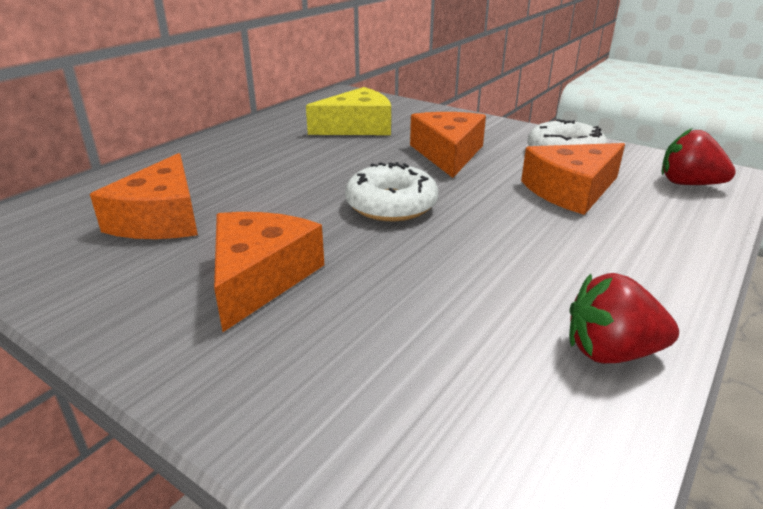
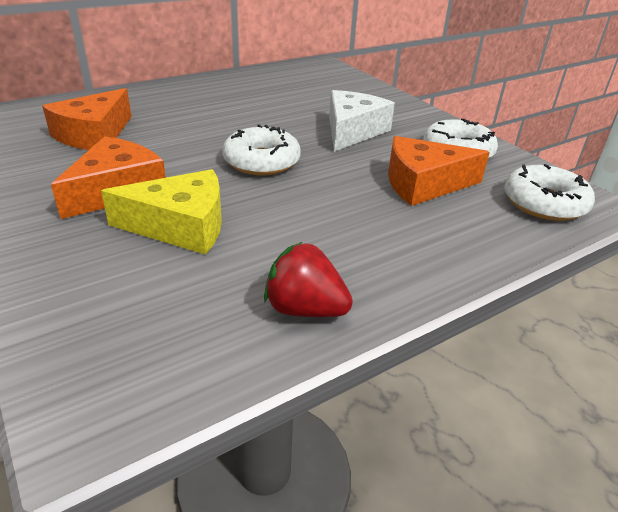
camera: 20 degrees right, 5 degrees up
(357, 127) = (302, 94): yellow cheese -> yellow cheese (181, 226)
(448, 154) = (352, 131): orange cheese -> white cheese
(688, 184) = (544, 203): red strawberry -> white donut

